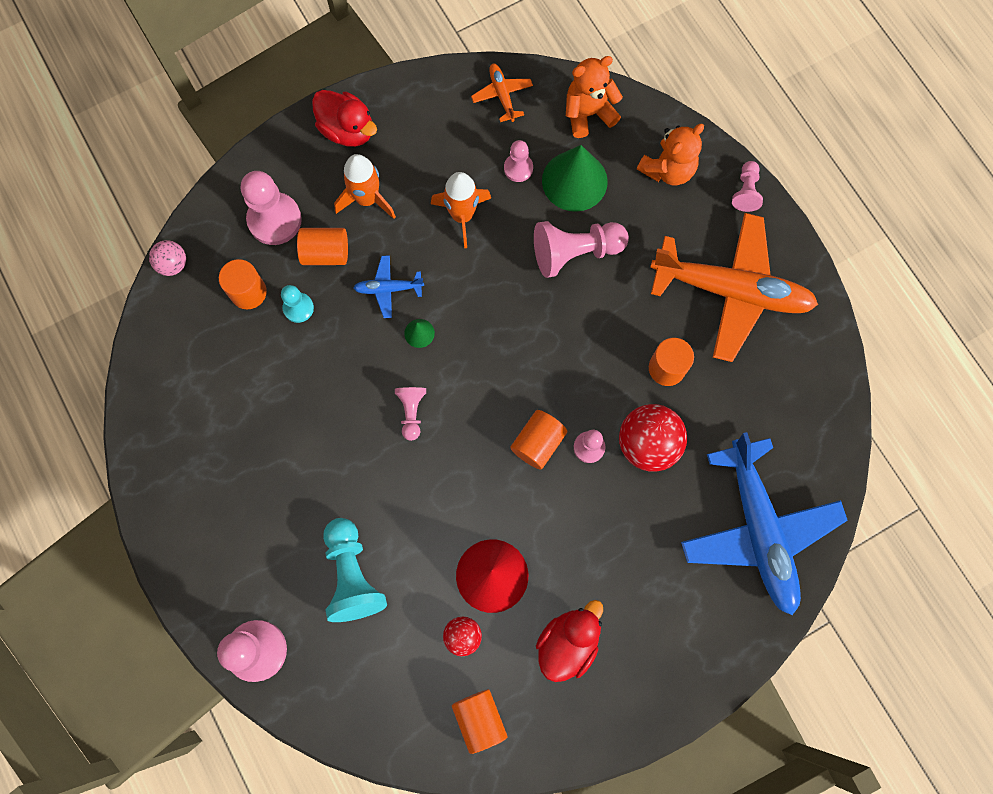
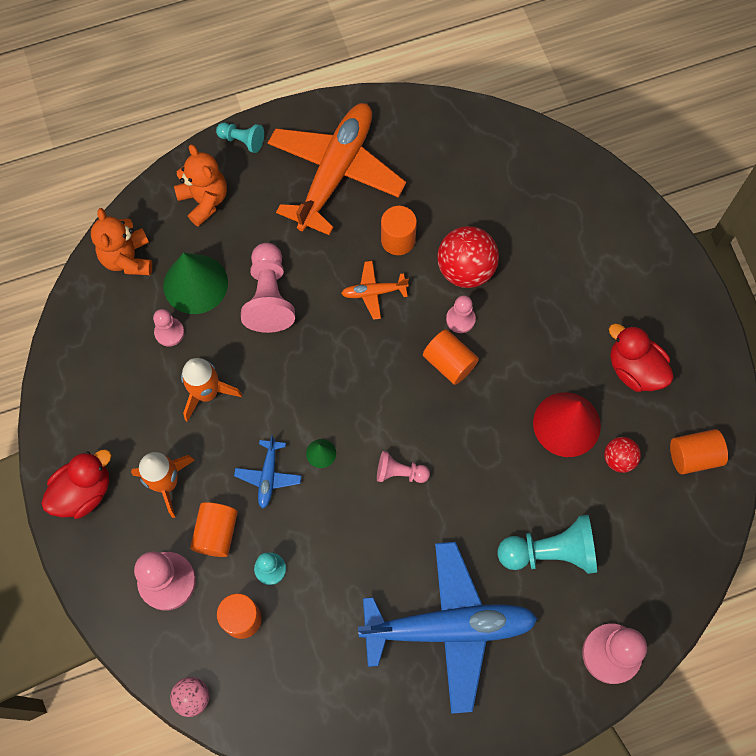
camera: 80 degrees left, 5 degrees down
(502, 95) = (86, 334): orange plane -> orange plane (373, 292)
(745, 191) = (242, 140): pink pawn -> turquoise pawn
(759, 530) = (556, 196): blue plane -> blue plane (449, 627)

